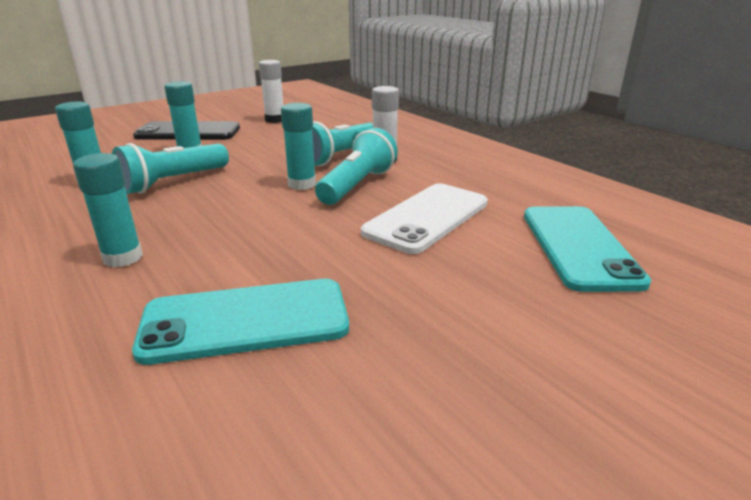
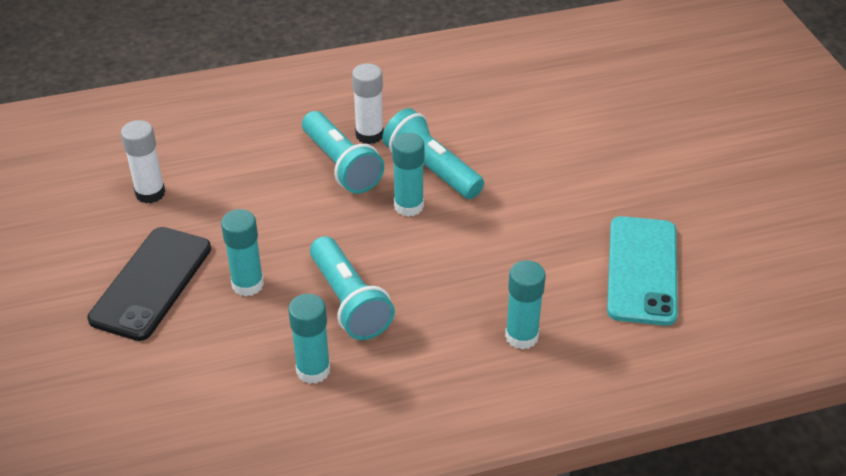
camera: 70 degrees left, 15 degrees up
(427, 217) = (523, 147): white phone -> none
(579, 247) = (603, 91): turquoise phone -> none

